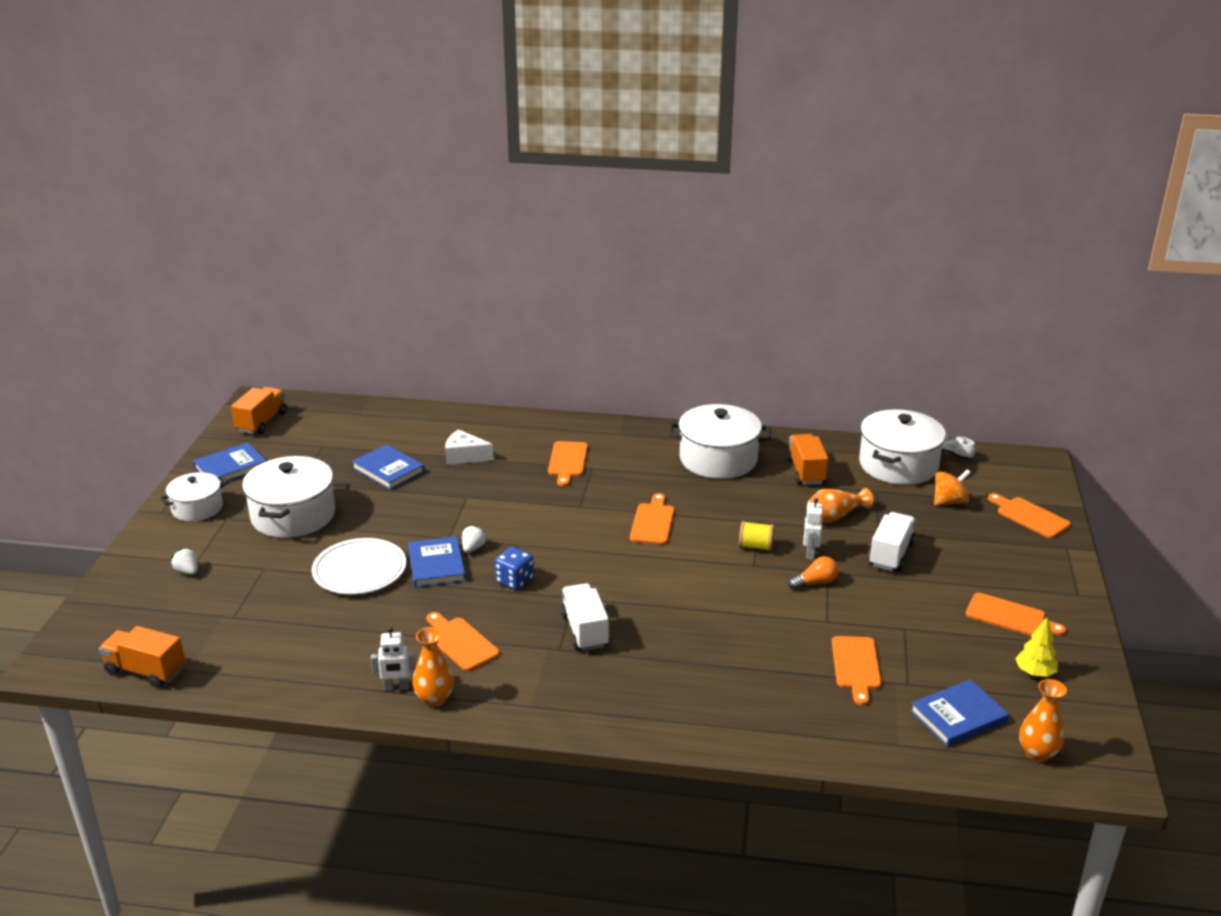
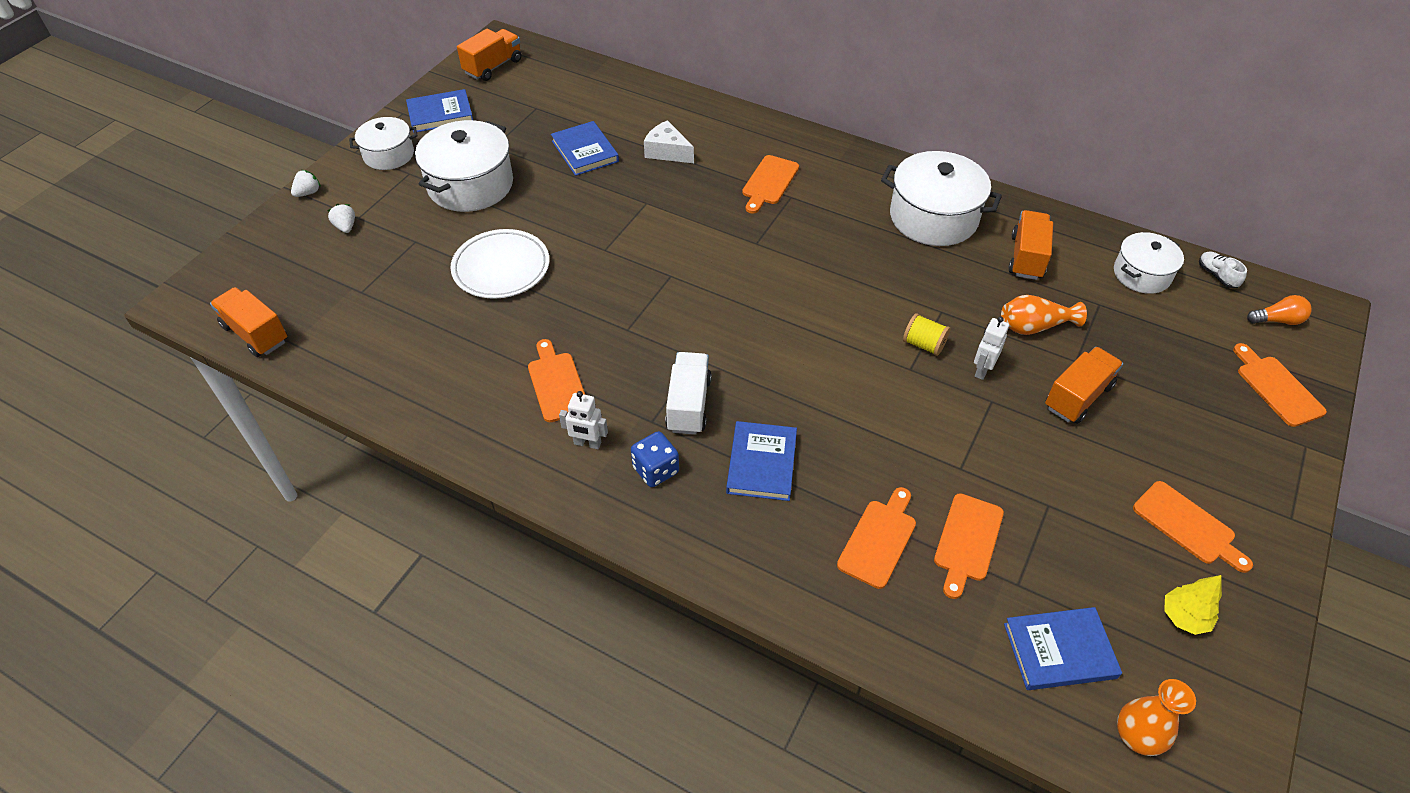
camera: 20 degrees right, 20 degrees up
(396, 687) = (470, 421): white robot -> white robot (587, 443)
(434, 699) = (499, 447): orange vase -> none
(436, 565) = (577, 280): blue book -> blue book (762, 463)
(473, 548) = (623, 268): white strawberry -> white strawberry (308, 193)
(514, 581) = (646, 321): blue dice -> blue dice (655, 470)
(653, 522) = (824, 283): orange cutting board -> orange cutting board (879, 540)
(815, 583) = (970, 412): orange light bulb -> orange light bulb (1277, 320)
(891, 554) = (1077, 397): white truck -> orange truck
(898, 465) = (1141, 274): white pot -> white pot, size x0.61
(949, 502) = (1182, 341): orange spinning top -> none

